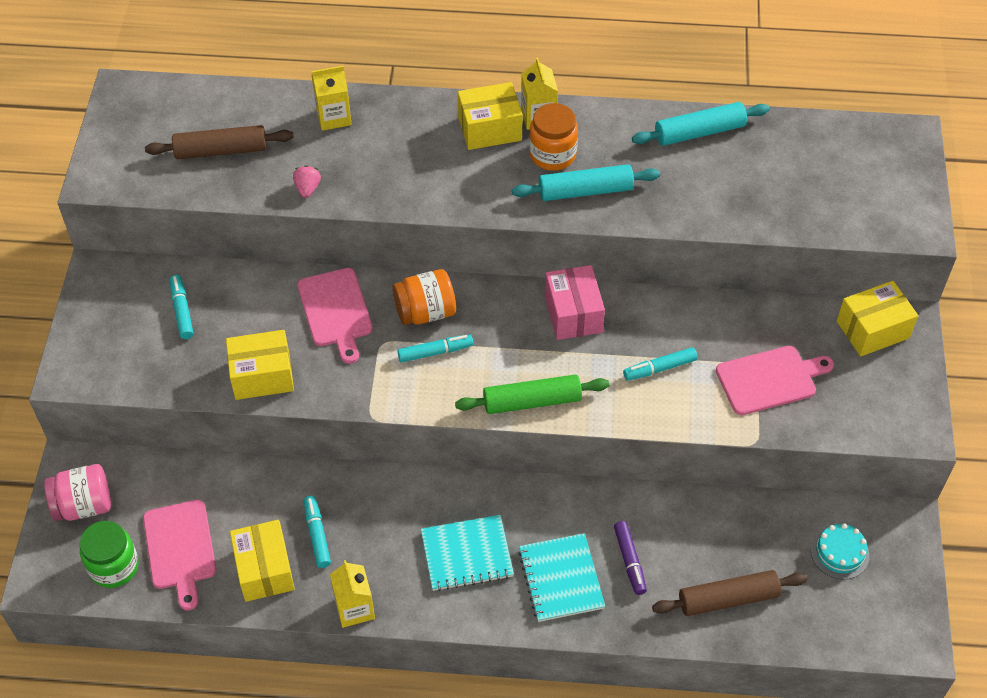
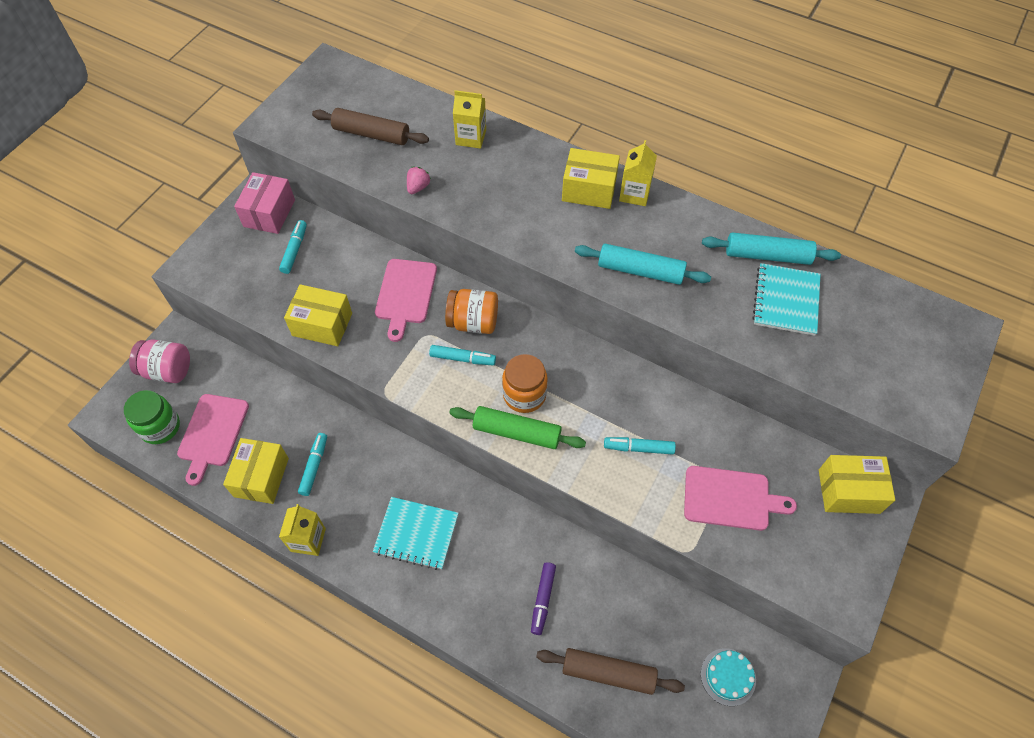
camera: 25 degrees right, 5 degrees up
(552, 155) = (629, 230): orange jar -> orange jar (524, 395)
(561, 579) = (479, 589): turquoise notebook -> turquoise notebook (785, 300)
(573, 314) = (590, 371): pink box -> pink box (269, 213)

